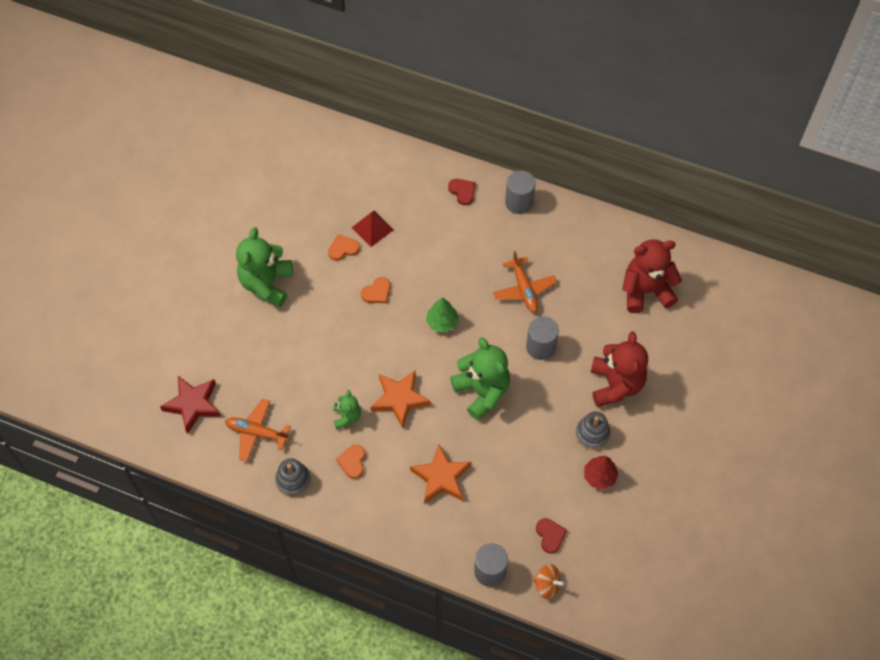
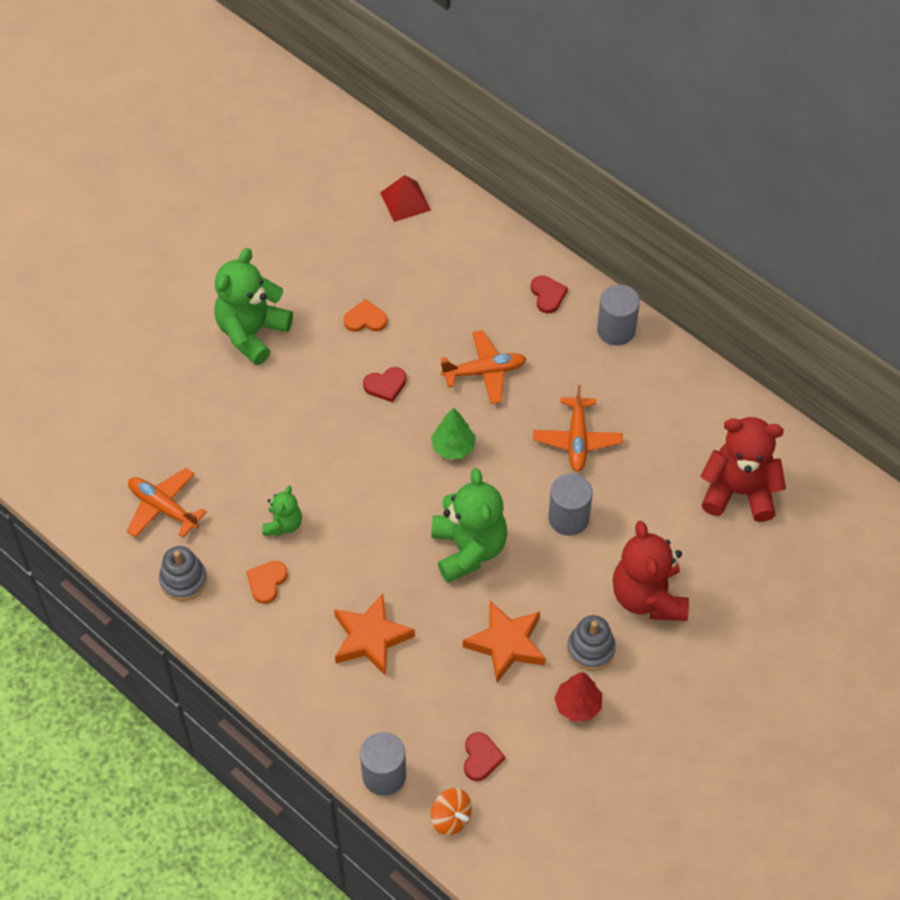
camera: 20 degrees right, 5 degrees down
(193, 405) = (100, 449): red star -> none
(372, 228) = (413, 306): red pyramid -> red pyramid (405, 201)
(377, 292) = (385, 385): orange heart -> red heart
(399, 399) = (359, 525): orange star -> orange star (506, 644)
(441, 261) = (484, 372): none -> orange plane
(615, 384) = (648, 597): red teddy bear -> red teddy bear turned 150 degrees clockwise

